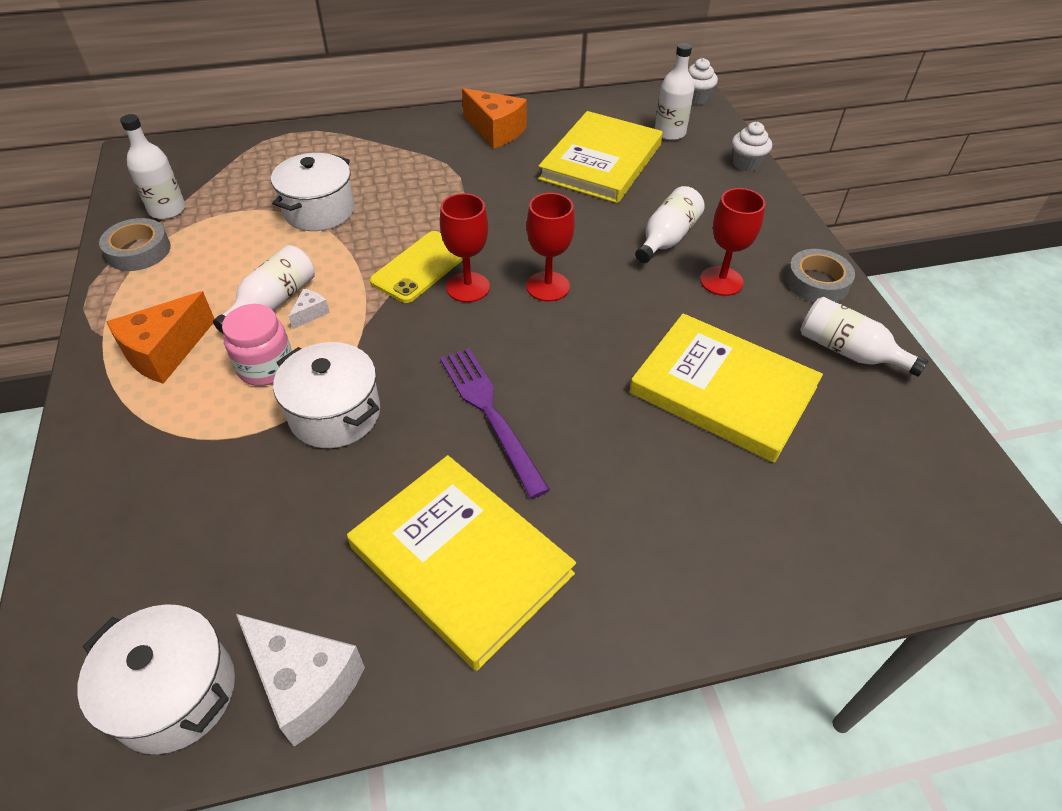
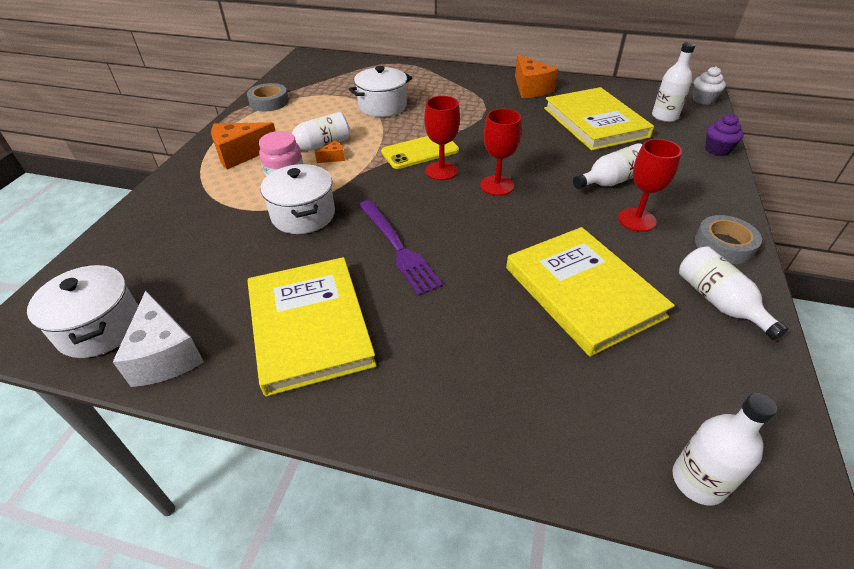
camera: 30 degrees right, 5 degrees down
(167, 210) = (300, 86): white bottle -> white bottle (698, 480)
(310, 313) = (333, 158): white cheese -> orange cheese
(490, 414) = (397, 247): purple fork -> purple fork turned 150 degrees clockwise
(601, 162) = (595, 122): yellow book -> yellow book turned 75 degrees counterclockwise
(746, 164) = (717, 150): white cupcake -> purple cupcake

